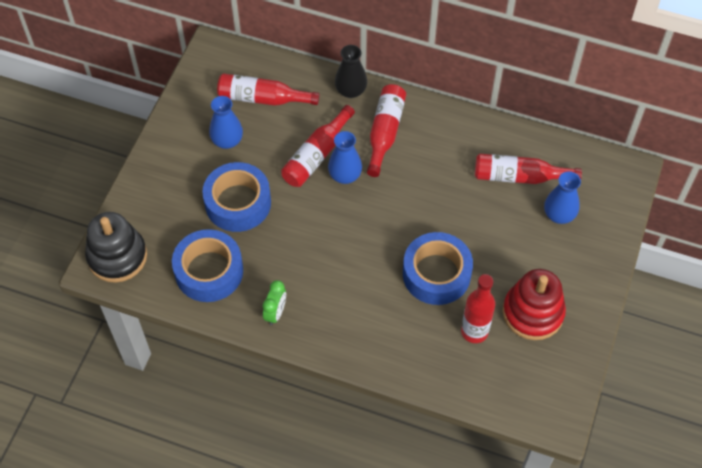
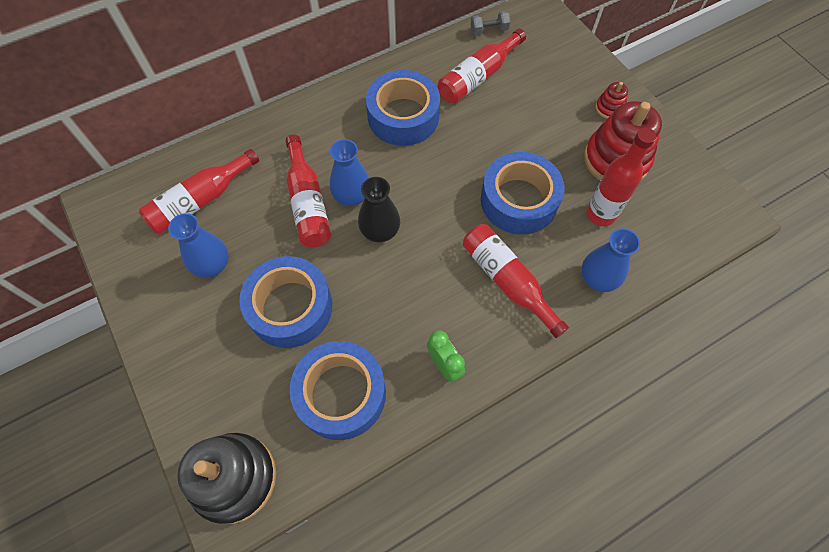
camera: 50 degrees left, 5 degrees up
(351, 90) = (270, 128): black vase -> black vase (380, 231)
(385, 132) = (340, 134): red bottle -> red bottle (507, 281)
(437, 157) = (403, 116): none -> blue tape
(559, 215) = (538, 77): blue vase -> blue vase (598, 278)
(571, 153) = (489, 30): none -> grey dumbbell
(578, 279) = (609, 108): none -> red stacking toy

